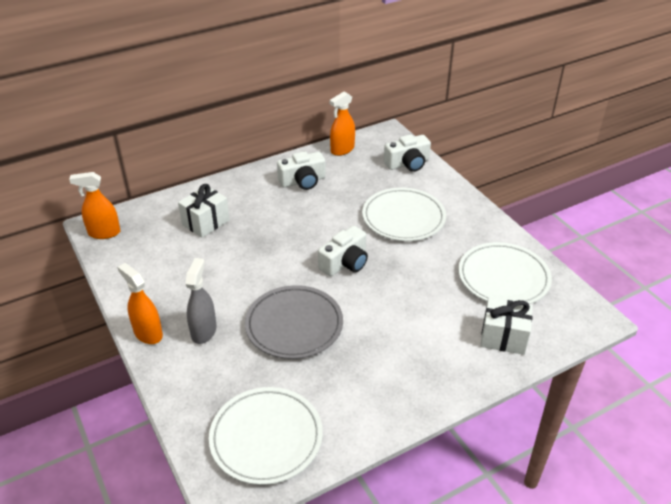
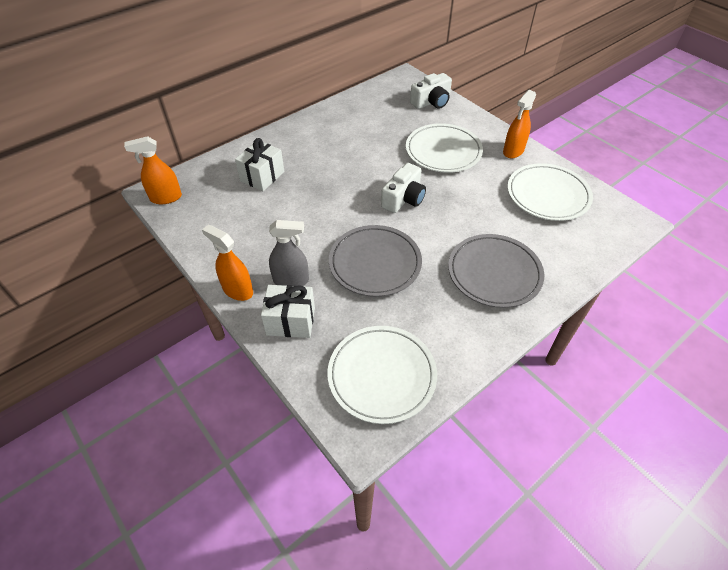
camera: 10 degrees left, 10 degrees up
(204, 331) = (291, 280): grey spray bottle -> grey spray bottle turned 90 degrees clockwise
(303, 181) = (342, 128): white camera -> none
(342, 150) = (369, 95): orange spray bottle -> orange spray bottle (513, 151)
(417, 352) = (494, 273): none -> grey plate
(503, 337) = (565, 249): white gift -> white gift (291, 321)

